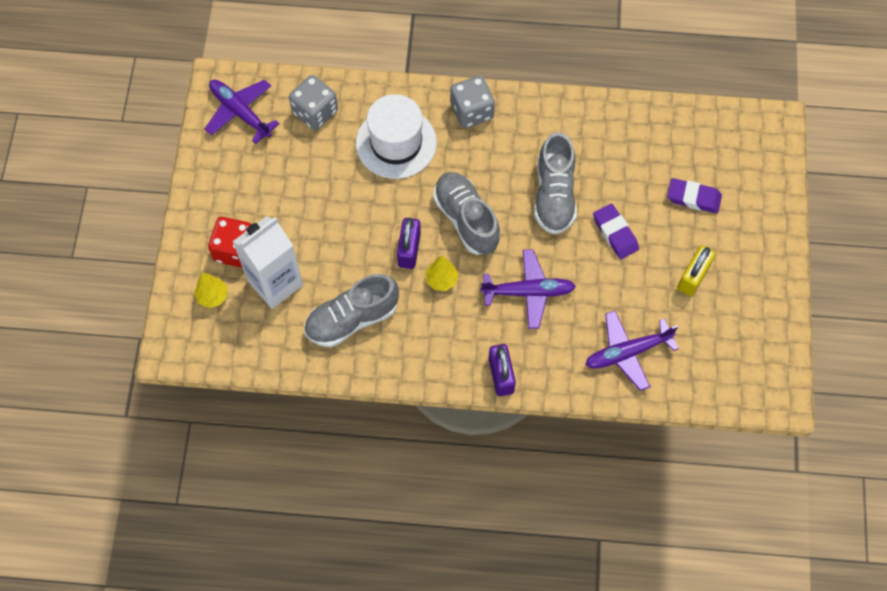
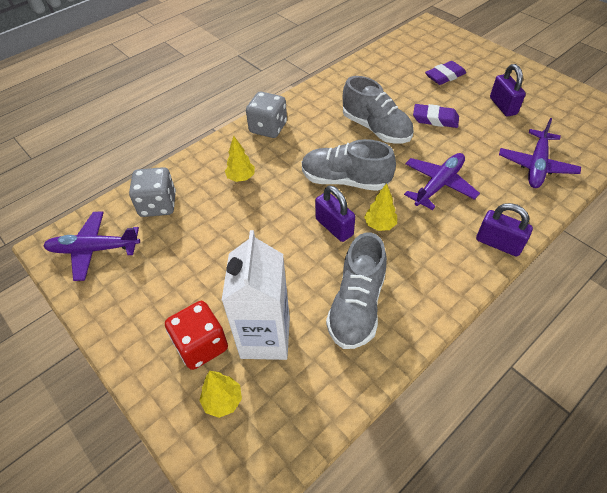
camera: 45 degrees left, 15 degrees down
(396, 143) = (241, 178): white hat -> yellow tree
(693, 277) = (503, 106): yellow padlock -> purple padlock

